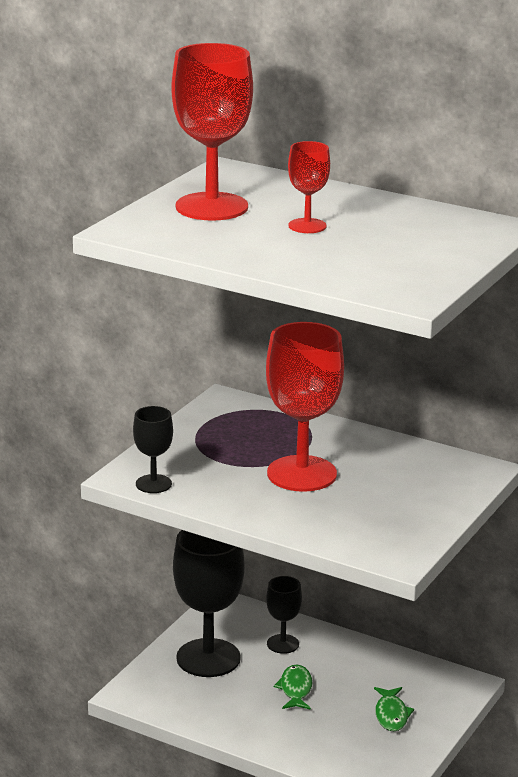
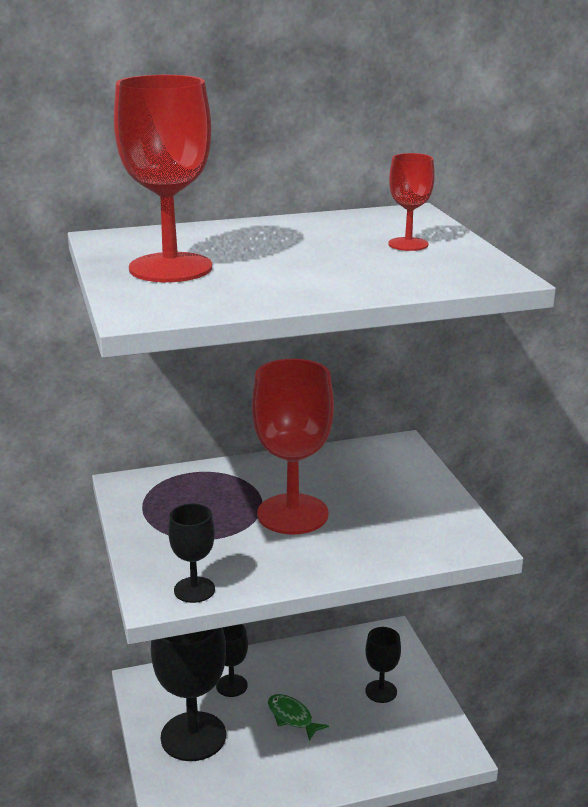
camera: 45 degrees left, 0 degrees up
(307, 226) = (286, 256): red goblet -> red goblet (408, 244)
(391, 715) = (381, 691): green fish -> black goblet

